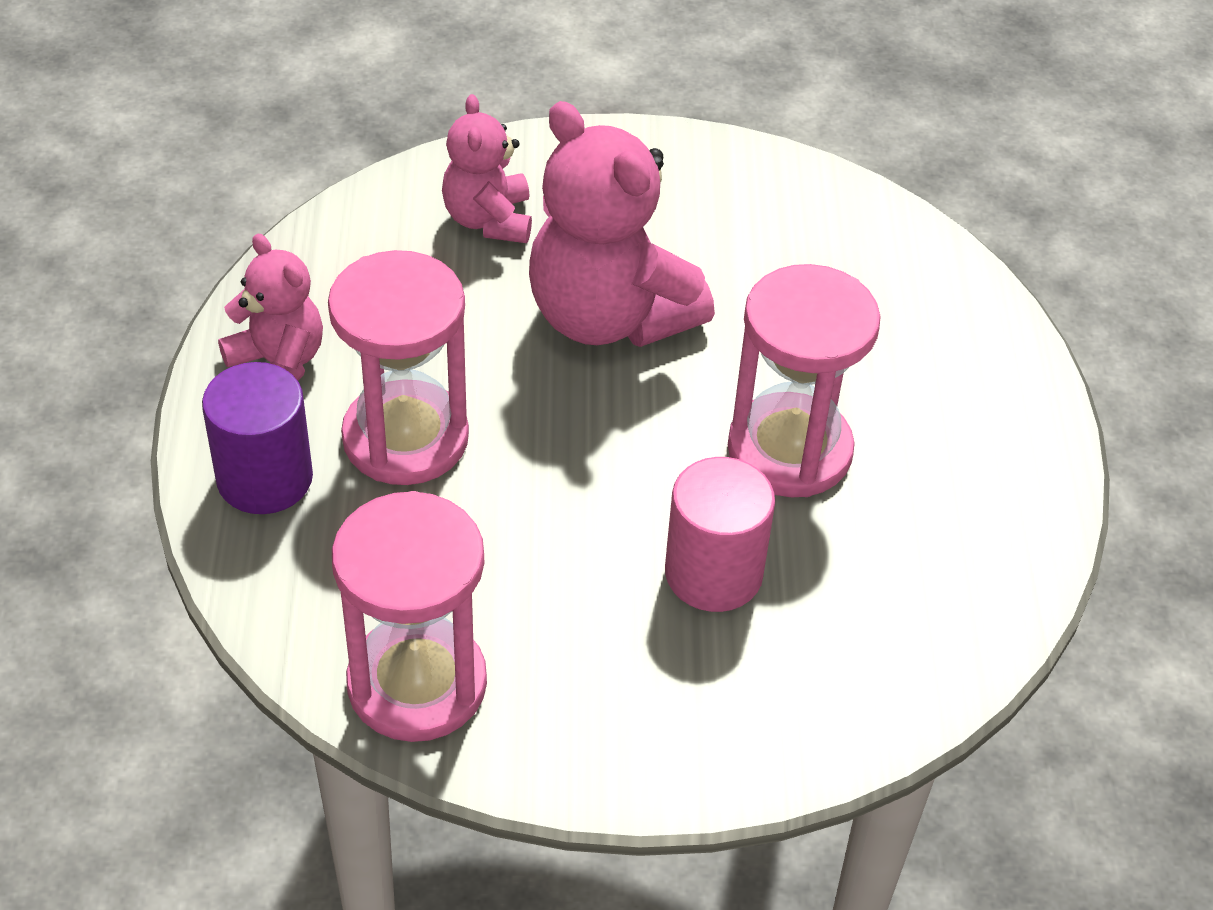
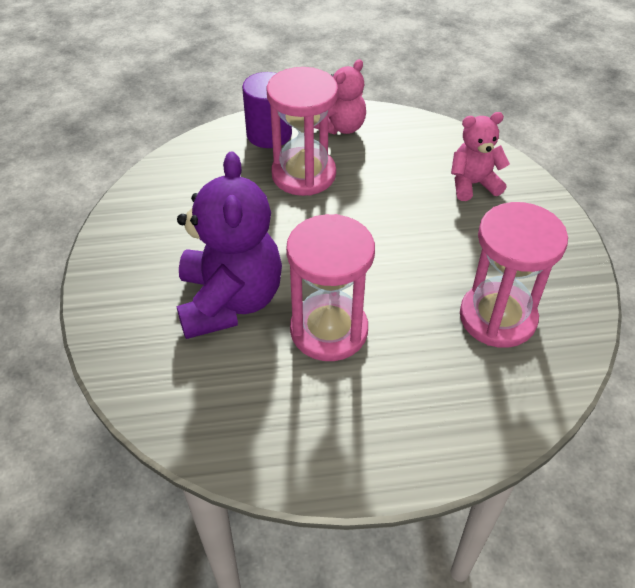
camera: 85 degrees right, 0 degrees up
(417, 684) = (152, 198): pink hourglass -> pink hourglass (497, 317)
(609, 316) = (414, 240): pink teddy bear -> none
(713, 573) = (230, 301): pink cylinder -> purple teddy bear

